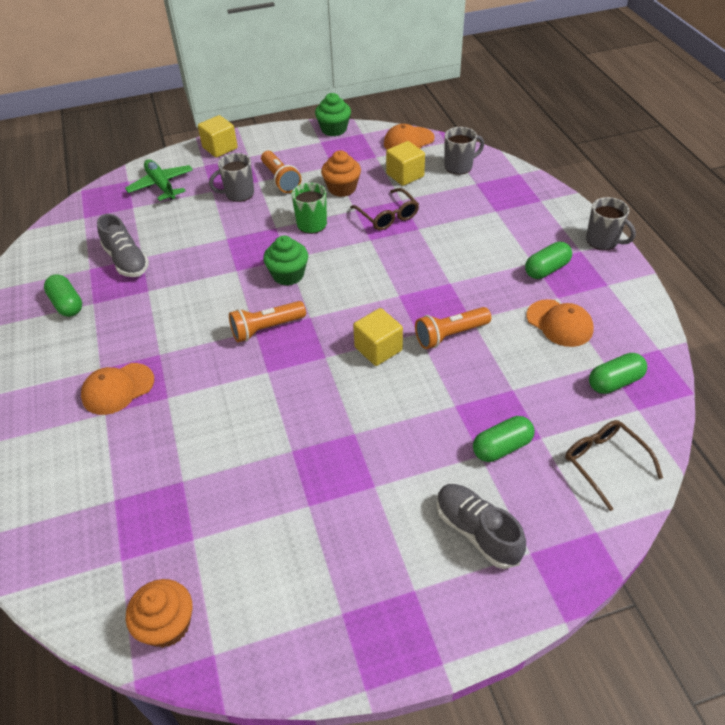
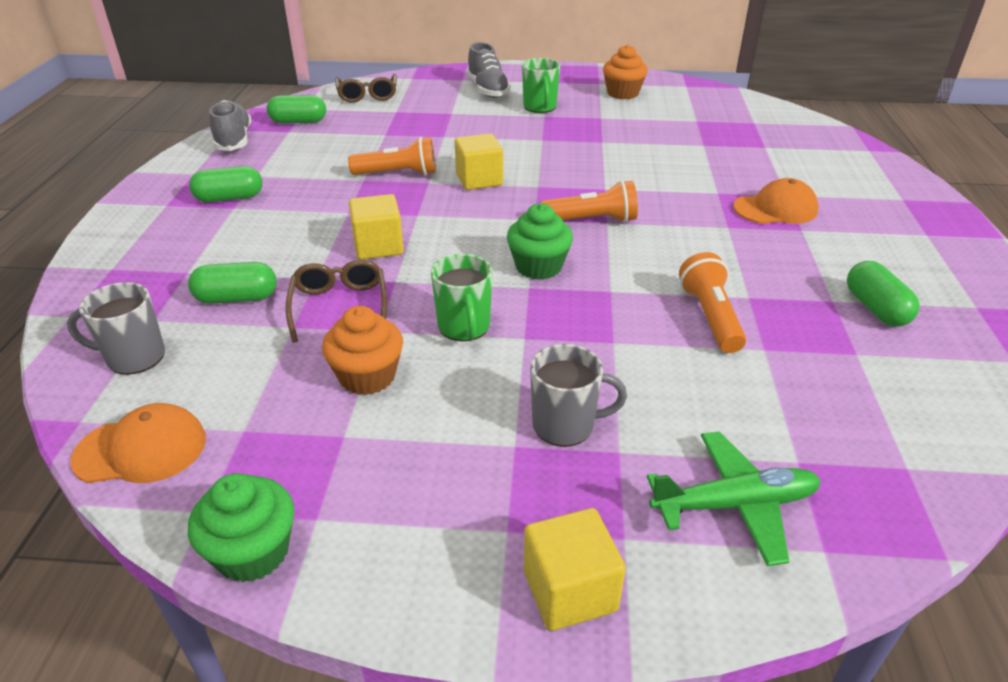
camera: 160 degrees left, 10 degrees down
(126, 261) = (791, 349): grey shoe -> grey shoe (234, 140)
(161, 185) = (735, 505): green plane -> green plane turned 90 degrees counterclockwise
(167, 625) = (717, 97): orange cupcake -> orange cupcake (622, 93)
(280, 179) = (467, 434): orange flashlight -> orange flashlight (710, 317)
(389, 505) = (540, 107): none -> green mug
(405, 175) = (239, 369): yellow cube -> yellow cube (378, 246)
(502, 447) = (430, 113): green capsule -> green capsule (237, 298)
(559, 323) = (285, 159): orange cap -> none
(603, 241) = (127, 207): grey mug -> none

